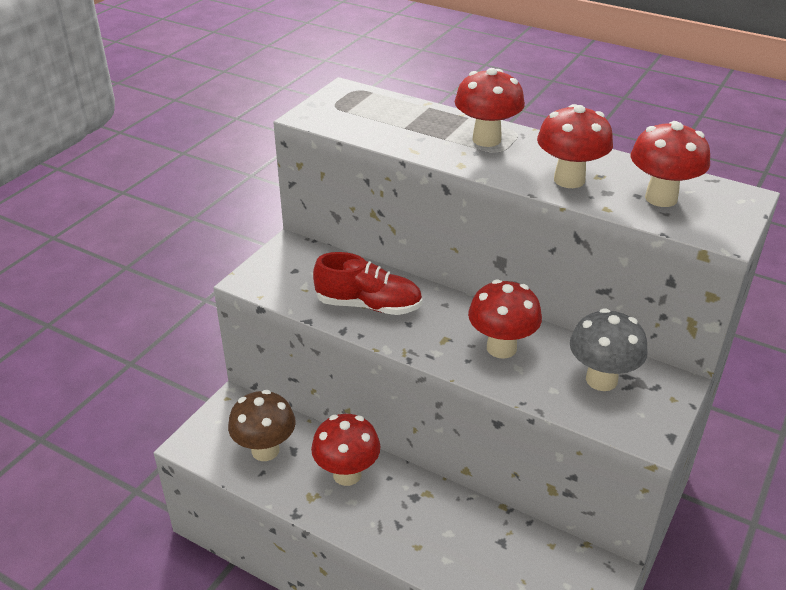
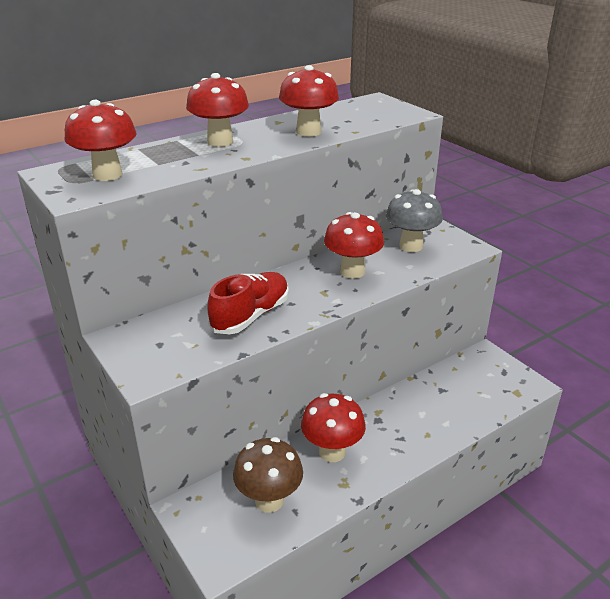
camera: 65 degrees left, 5 degrees down
(661, 198) = (358, 116): red mushroom -> red mushroom (107, 175)

